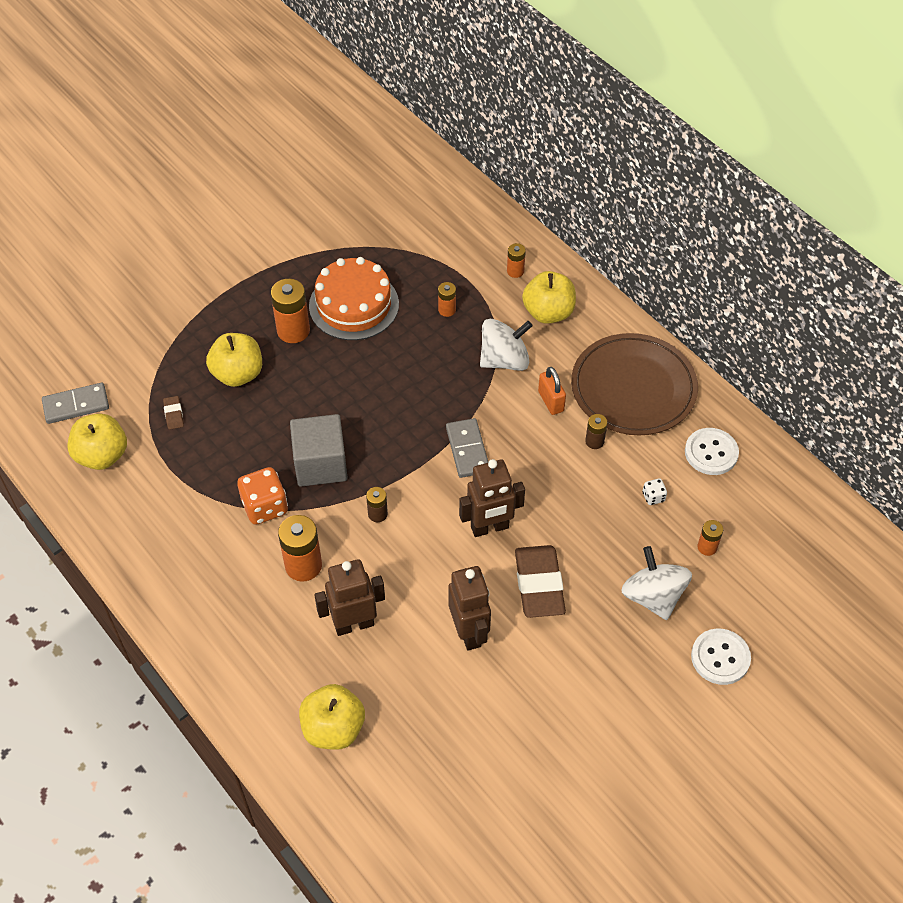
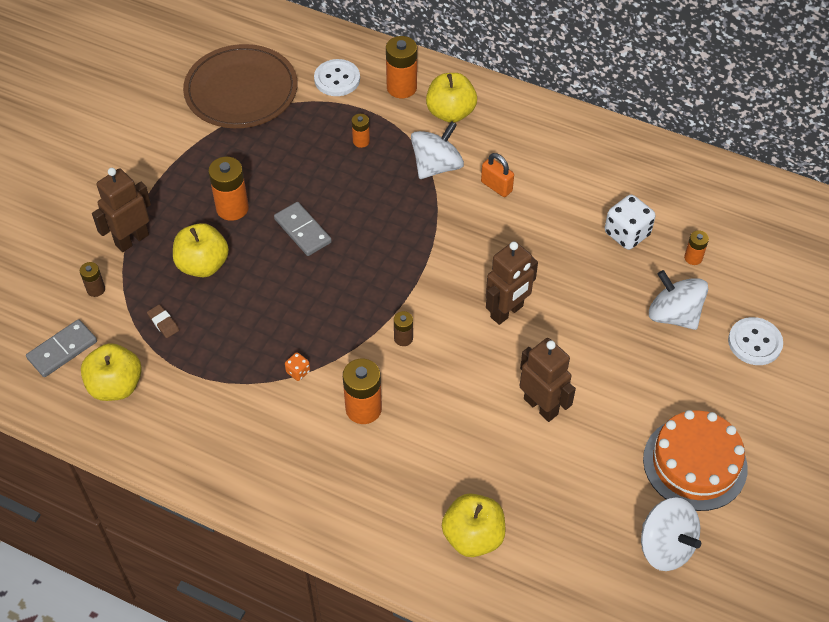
camera: 25 degrees left, 0 degrees up
(265, 507) = (298, 372): orange dice -> orange dice, size x0.49
(320, 464) = (327, 315): grey cube -> none
(354, 305) = (274, 166): orange cake -> orange cake (695, 463)
(354, 624) = (438, 440): brown robot -> brown robot (132, 239)
(467, 450) = (449, 253): grey domino -> grey domino (303, 231)
(510, 819) = (665, 546): none -> white spinning top
(515, 271) = (401, 87): orange battery -> orange battery, size x1.84
(539, 585) = (576, 343): brown eraser -> none
(594, 441) = (552, 206): brown battery -> brown battery (96, 289)
(633, 388) = (558, 150): brown plate -> brown plate (241, 90)
(653, 497) = (627, 234): white dice -> white dice, size x2.06
(711, 453) = (652, 180): white button -> white button (337, 79)

